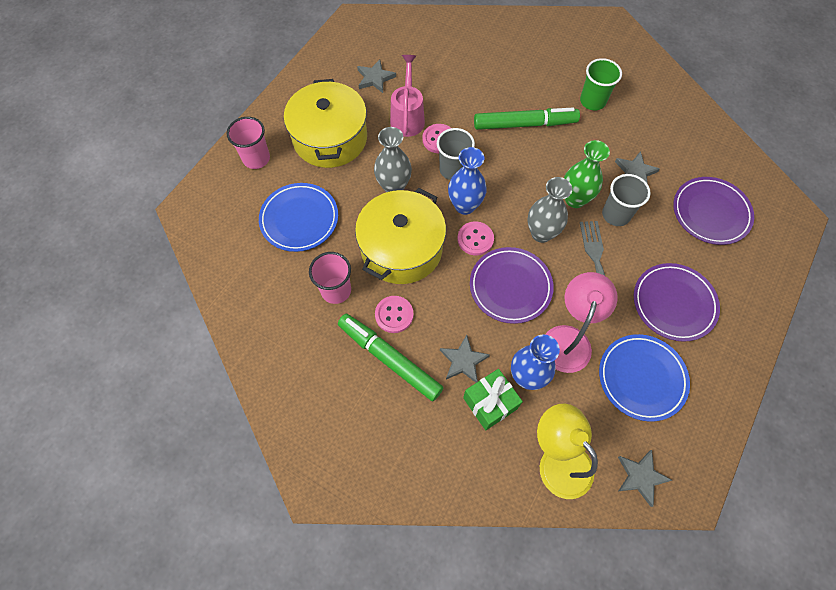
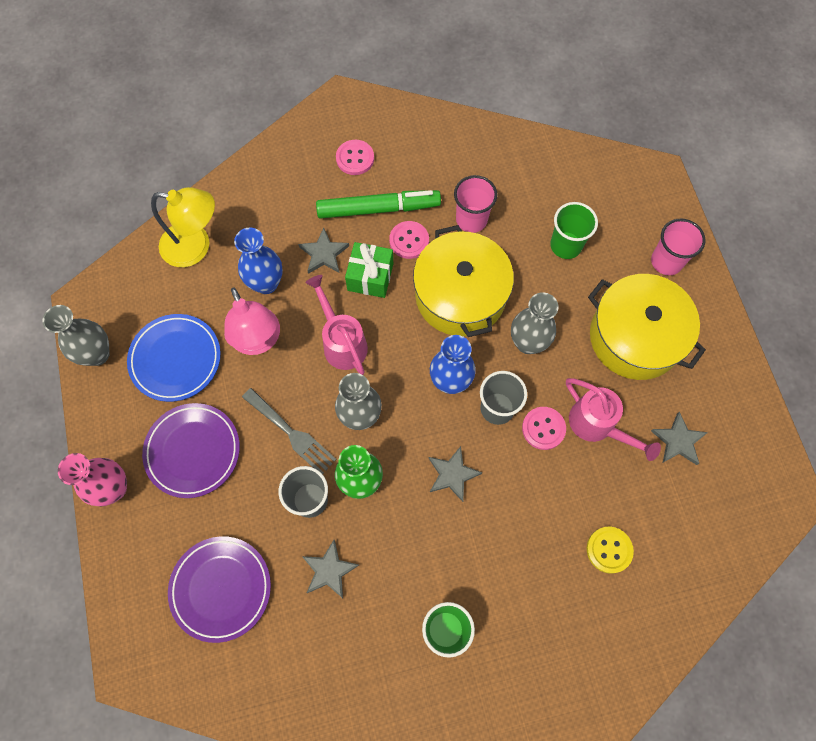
camera: 135 degrees right, 5 degrees up
(299, 219) = (566, 245): blue plate -> green cup
(470, 67) = (609, 550): none -> yellow button
(475, 239) = (410, 358): pink button -> pink button (355, 158)
(490, 403) = (277, 242): green gift -> green gift (370, 277)
(510, 287) = (342, 342): purple plate -> pink watering can
(524, 124) = (484, 527): green marker -> none
(641, 477) = (127, 285): grey star -> grey star (452, 474)
(703, 436) = (97, 354): none -> grey vase
(748, 325) = (114, 488): none -> pink vase

